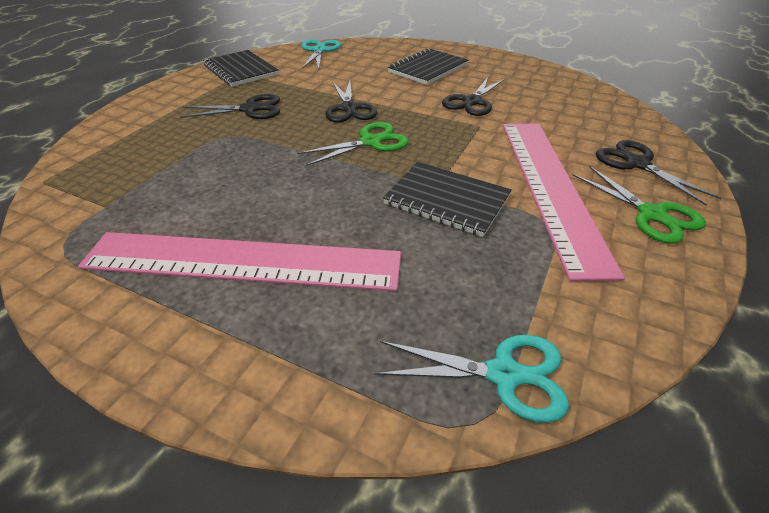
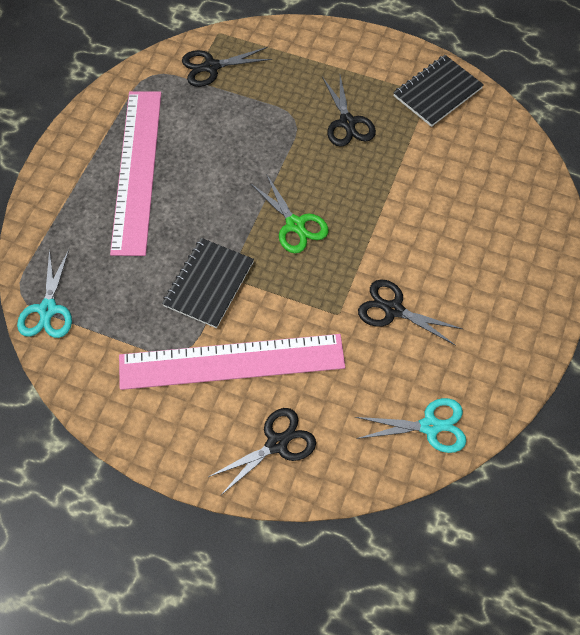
camera: 85 degrees right, 20 degrees up
(319, 50) = (513, 151): turquoise scissors -> turquoise scissors (430, 426)
(349, 109) = (360, 200): black scissors -> black scissors (211, 67)
(428, 69) = (479, 267): black notebook -> none
(652, 215) = (196, 432): green scissors -> none

